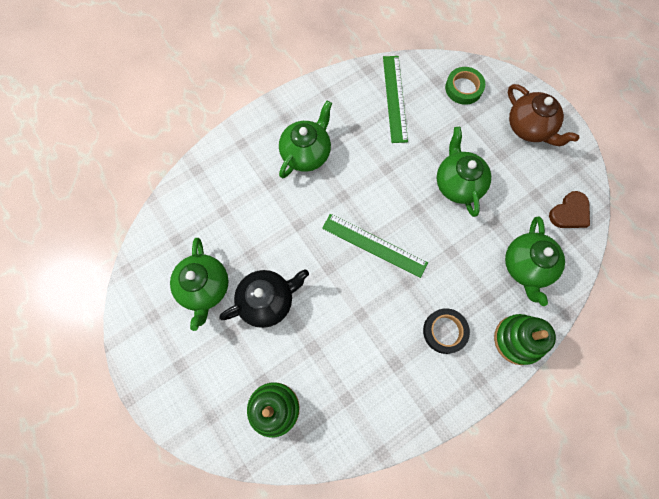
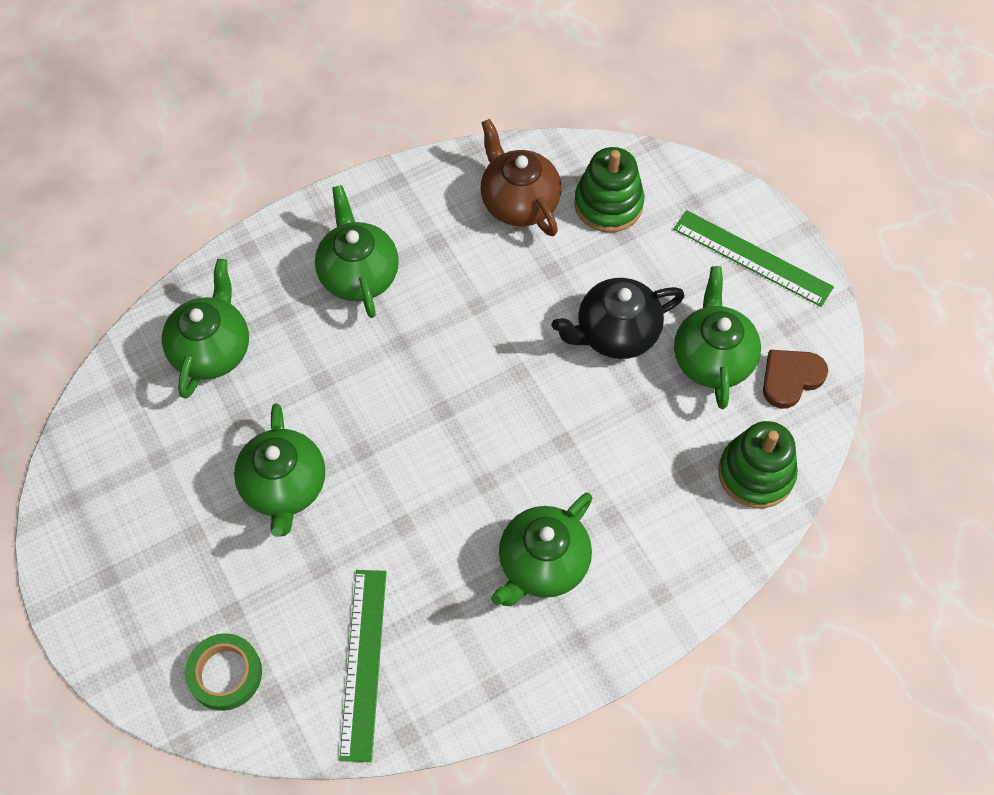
camera: 175 degrees left, 10 degrees down
(374, 245) = (443, 399): green ruler -> green ruler (752, 257)
(444, 331) = (358, 274): black tape -> green teapot
(518, 340) = (256, 257): green stacking toy -> green stacking toy (756, 473)
(529, 128) = (126, 580): brown teapot -> brown teapot (519, 202)
(569, 212) = (113, 424): brown heart -> brown heart (790, 378)

